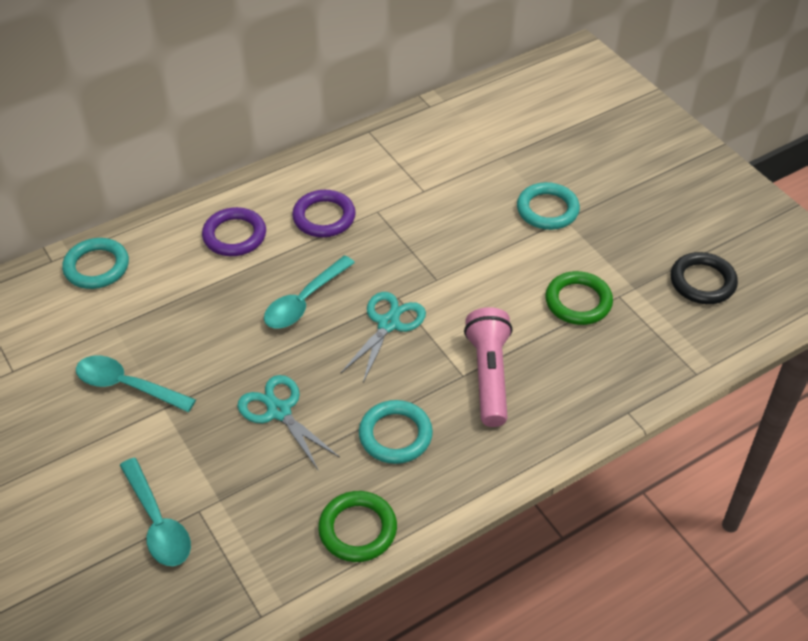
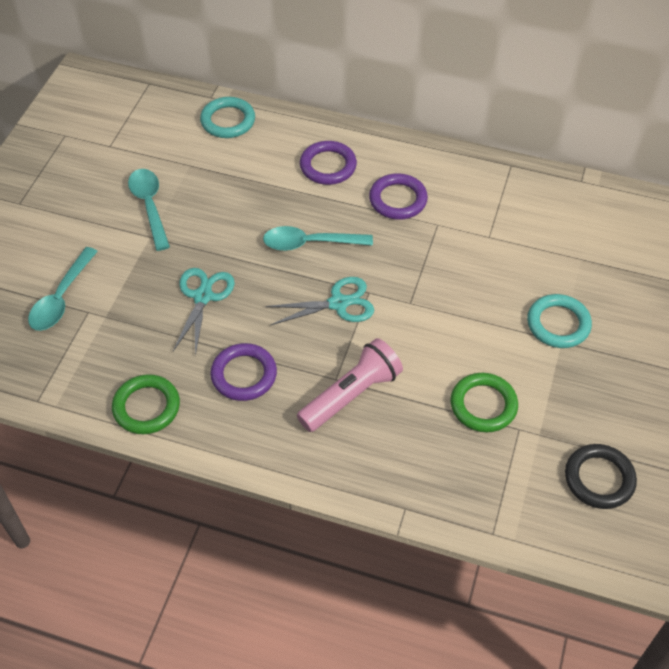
camera: 50 degrees right, 5 degrees up
(395, 435) = (244, 375): turquoise ring -> purple ring

